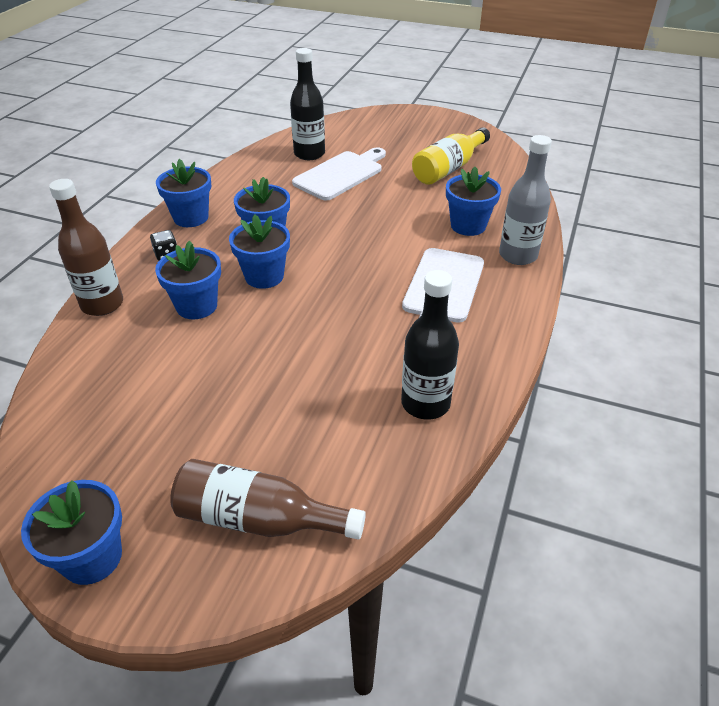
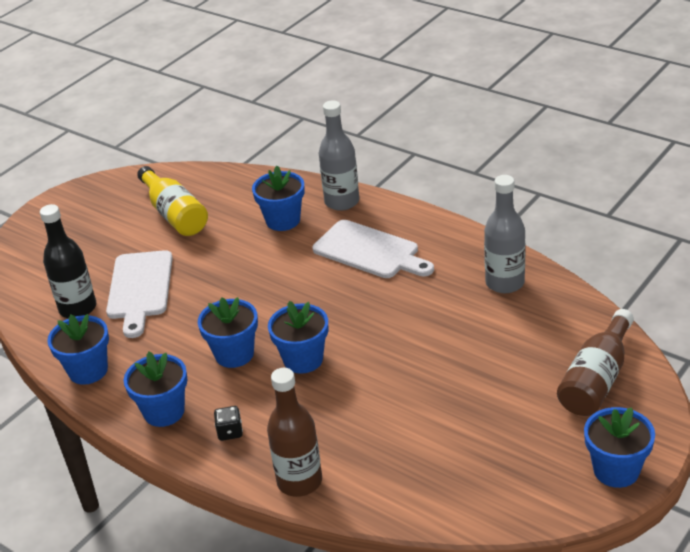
camera: 70 degrees left, 5 degrees down
(196, 306) = (331, 409): blue flower pot -> blue flower pot (88, 371)
(341, 174) = (139, 289): white cutting board -> white cutting board turned 150 degrees counterclockwise
(425, 403) = (505, 283): black bottle -> grey bottle

